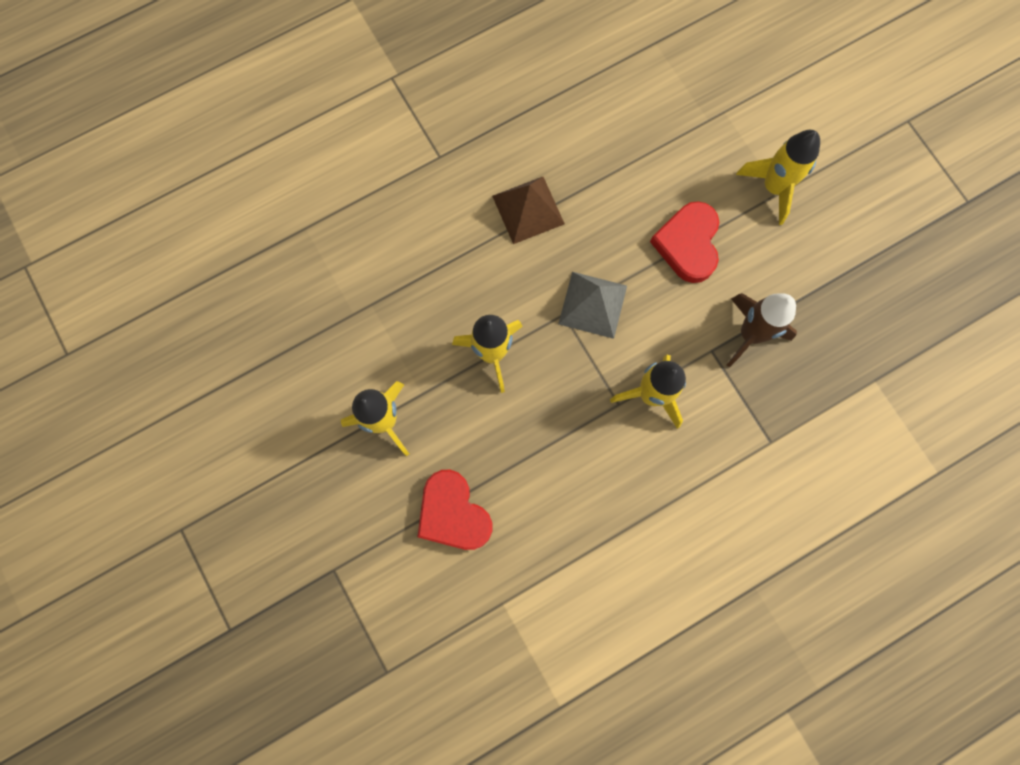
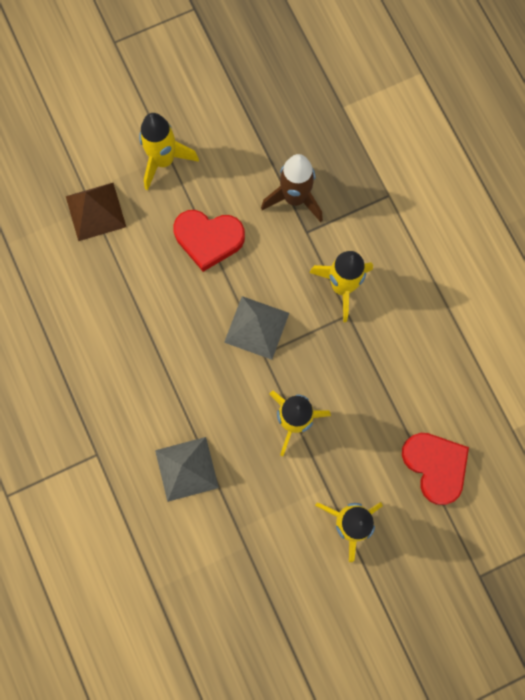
camera: 85 degrees left, 0 degrees up
(431, 246) = (187, 469): none -> grey pyramid
(453, 513) = (435, 466): red heart -> red heart turned 90 degrees counterclockwise
(528, 209) = (160, 376): brown pyramid -> brown pyramid (95, 211)

